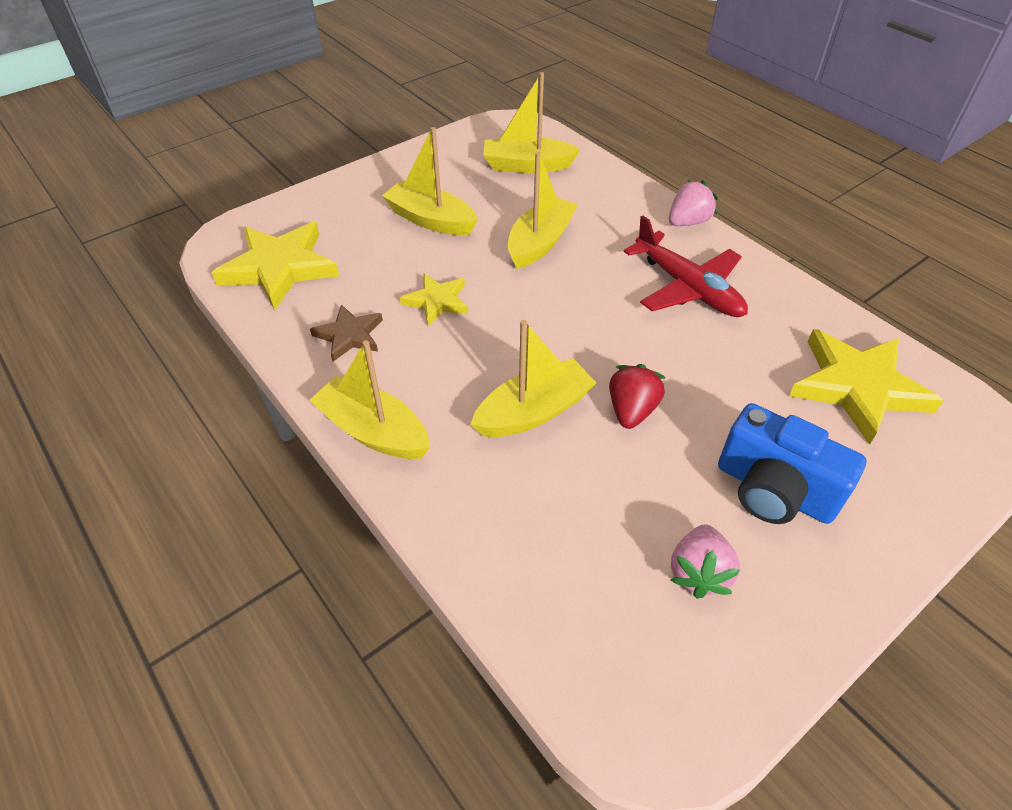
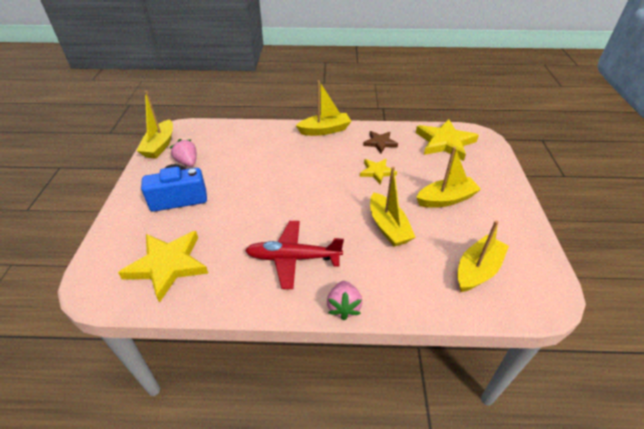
camera: 130 degrees right, 5 degrees down
(534, 411) = (287, 165): yellow boat -> yellow boat (160, 146)
(631, 410) = (255, 188): red strawberry -> none

